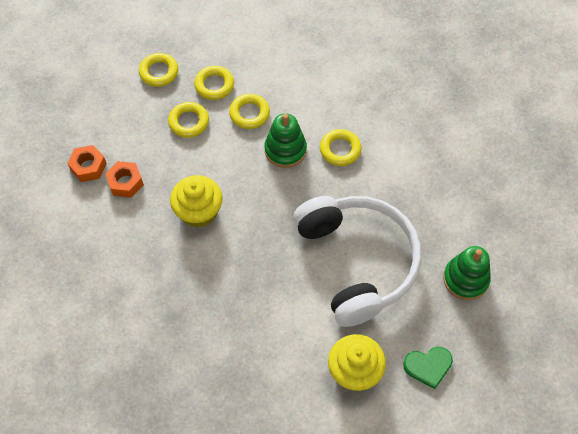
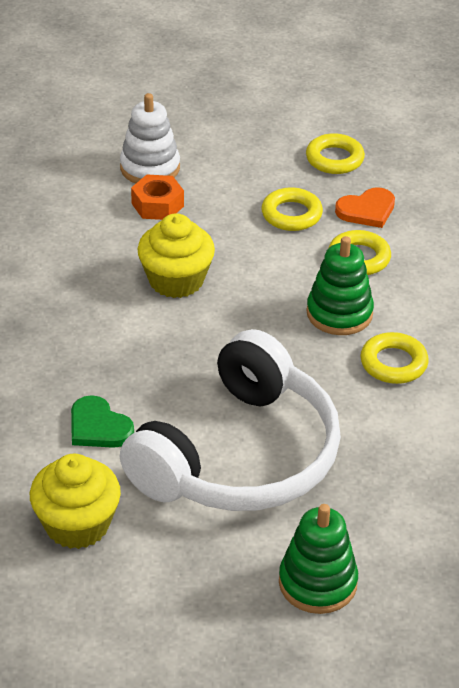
camera: 55 degrees right, 20 degrees down
(88, 167) = (150, 168): orange nut -> white stacking toy
(214, 85) = (367, 210): yellow ring -> orange heart
(428, 366) = (145, 600): green heart -> green heart (98, 427)

